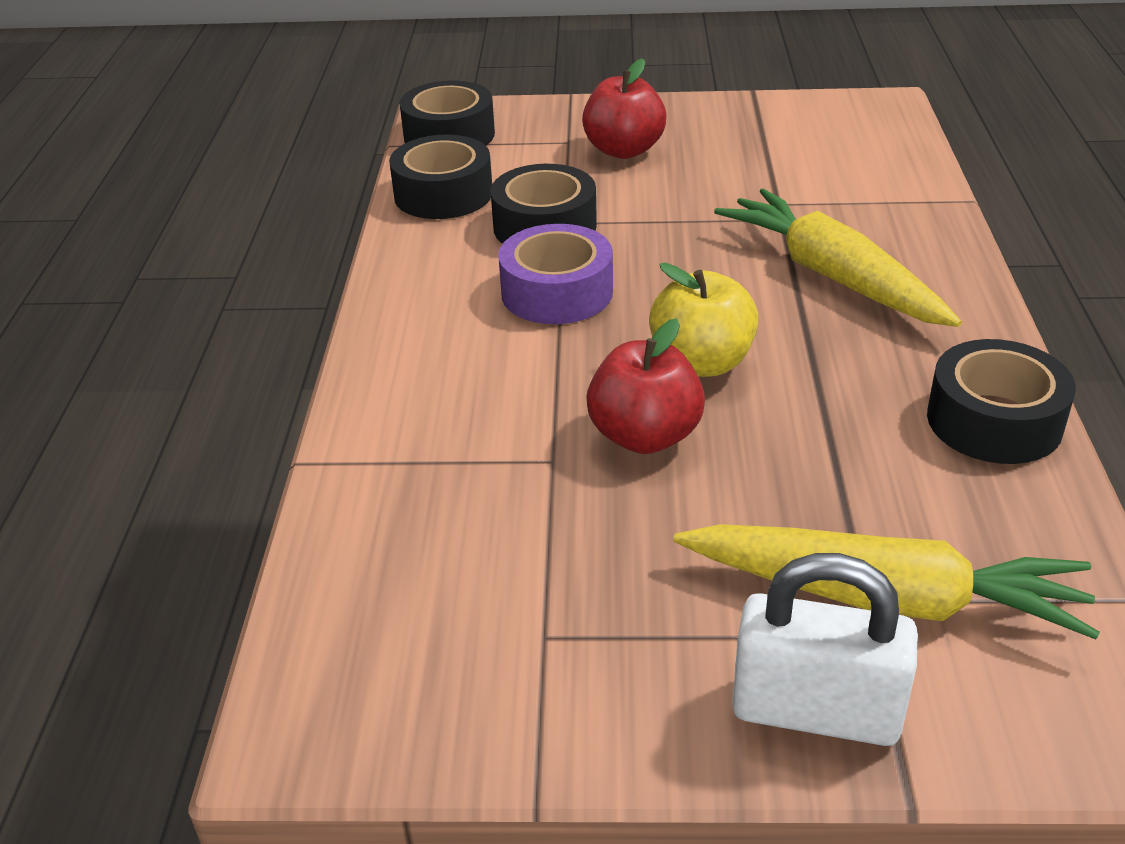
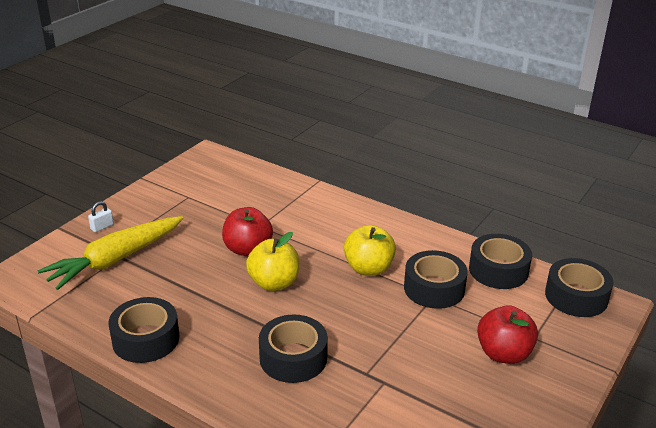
camera: 120 degrees right, 5 degrees down
(557, 292) = (368, 268): purple tape -> yellow apple
(816, 711) = (102, 227): white padlock -> white padlock, size x0.42
(832, 276) = (293, 358): yellow carrot -> black tape

